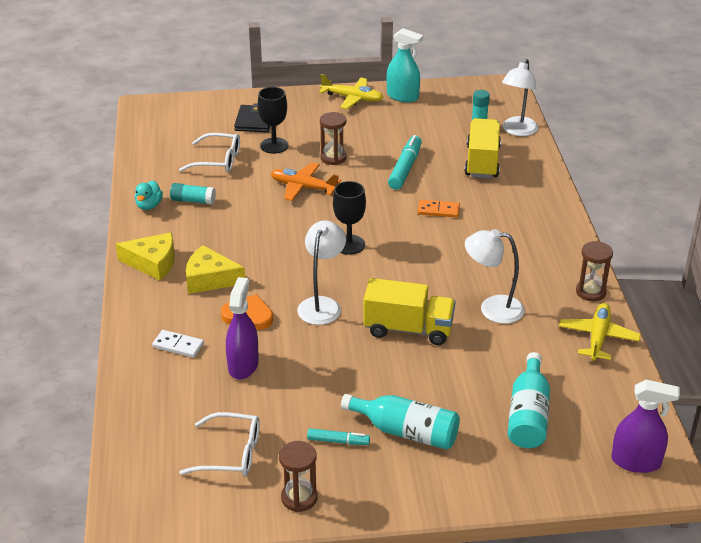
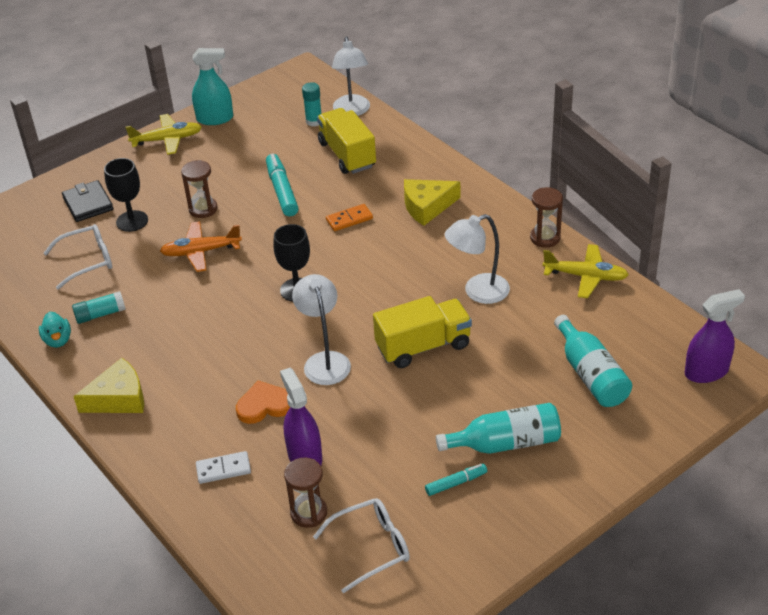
camera: 30 degrees left, 5 degrees up
(210, 279) = (192, 387): yellow cheese -> yellow cheese (427, 206)
(299, 498) = (469, 554): brown hourglass -> brown hourglass (309, 513)
(598, 337) = (586, 276): yellow plane -> yellow plane turned 120 degrees clockwise

